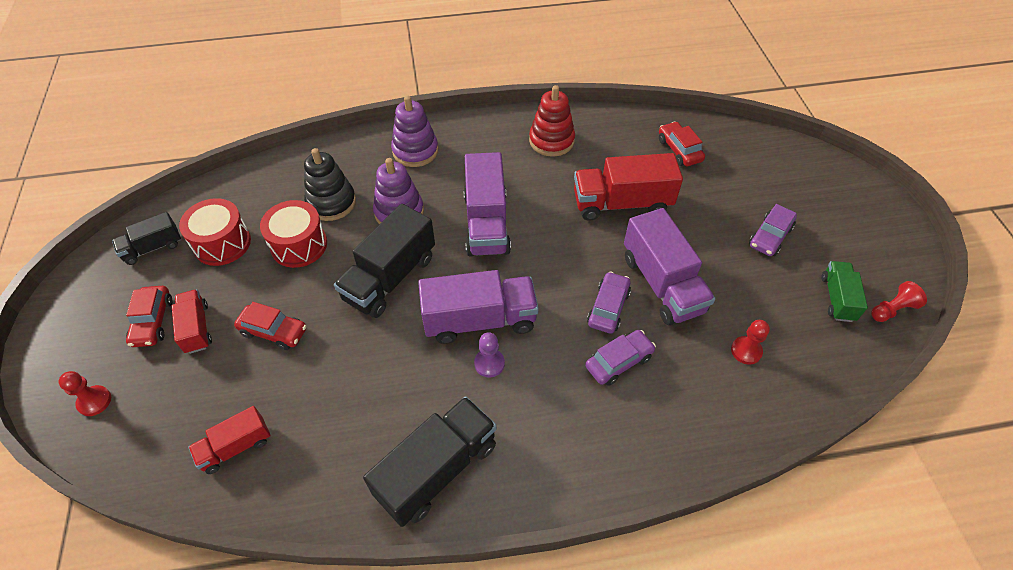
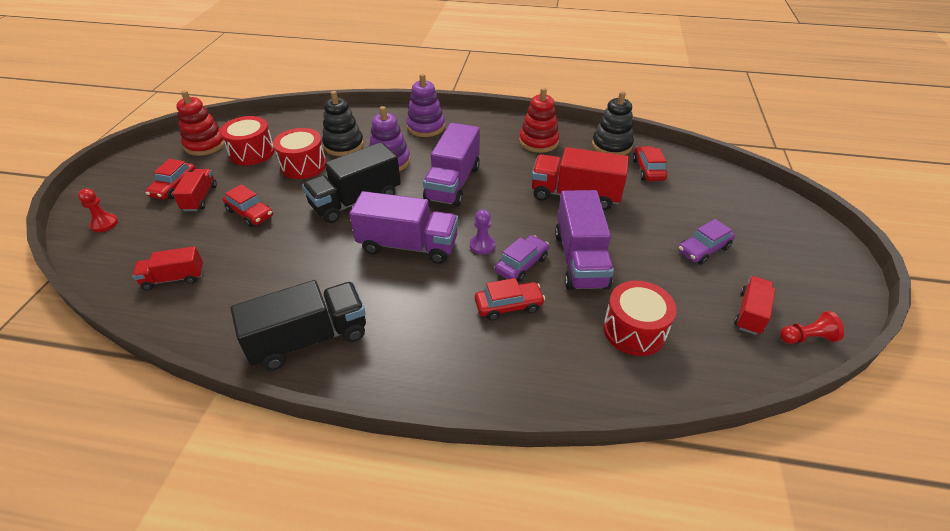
camera: 20 degrees right, 10 degrees down
(153, 248) = (205, 145): black truck -> red stacking toy
(489, 363) = (397, 277): purple pawn -> purple pawn (482, 245)
(618, 362) = (508, 306): purple car -> red car
(629, 127) = (611, 146): none -> black stacking toy
(746, 351) = (634, 330): red pawn -> red drum
(837, 298) = (750, 313): green truck -> red truck

